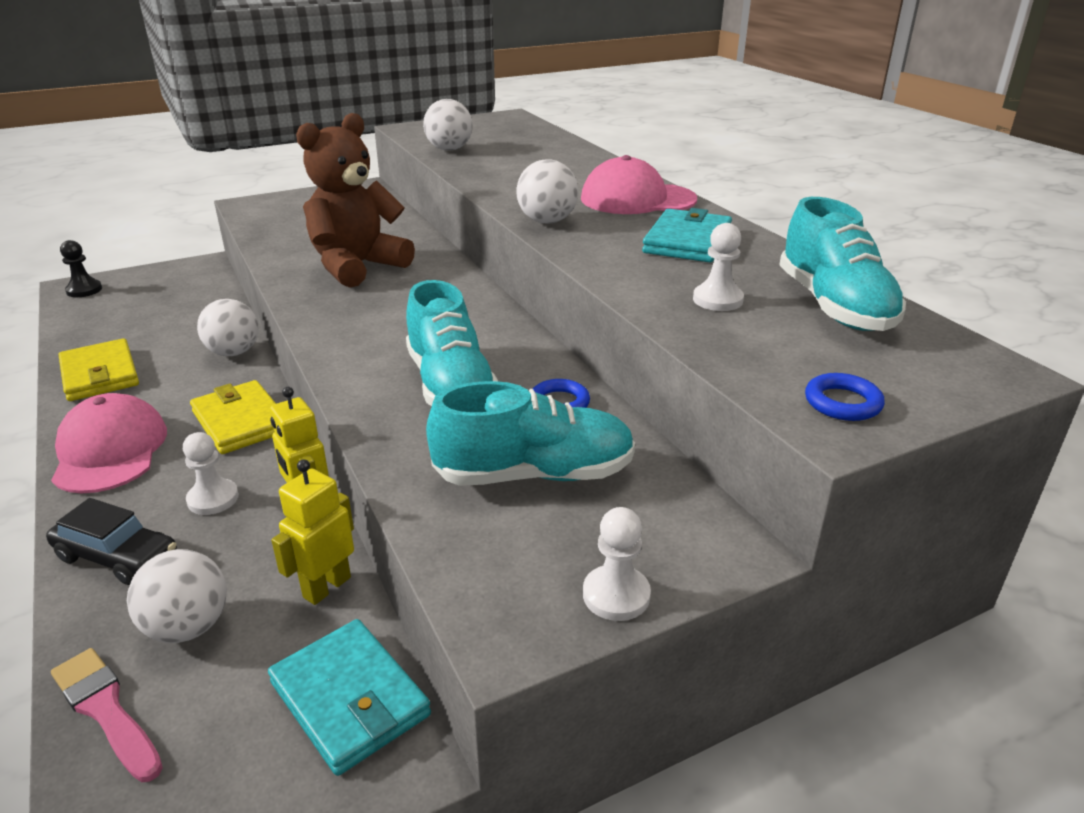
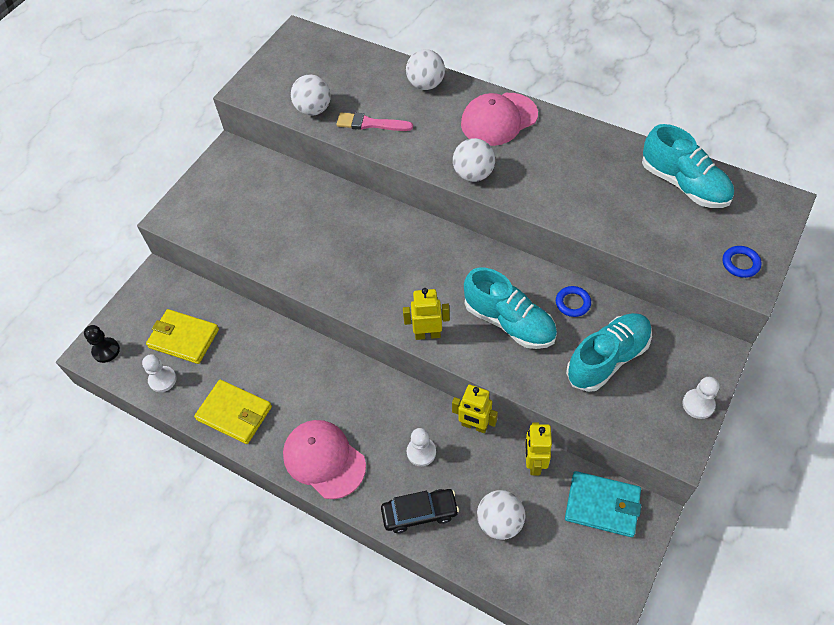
camera: 30 degrees left, 25 degrees up
(106, 710) = (515, 577): pink brush -> pink brush (370, 124)
(234, 352) = (294, 346): white ball -> white ball (426, 84)
(241, 421) = (369, 395): yellow wallet -> yellow wallet (184, 338)
(340, 356) = (427, 334): none -> yellow robot
(357, 266) = (339, 247): brown teddy bear -> none
(687, 241) = (567, 156): turquoise wallet -> none
(717, 300) = (629, 208): white pawn -> white pawn (162, 380)

